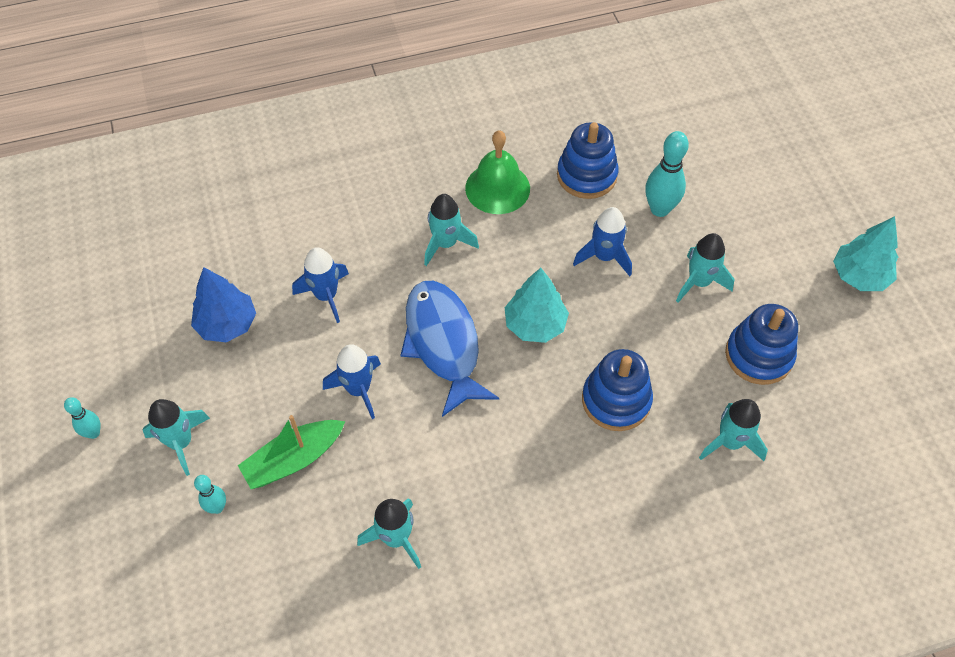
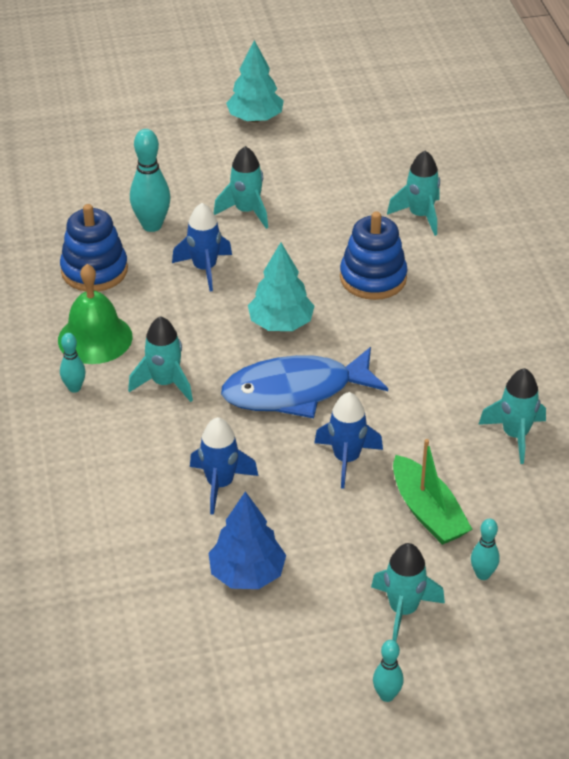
camera: 85 degrees left, 15 degrees down
(435, 183) = (74, 388): none -> turquoise bowling pin
(758, 355) = (333, 187): blue stacking toy -> none

